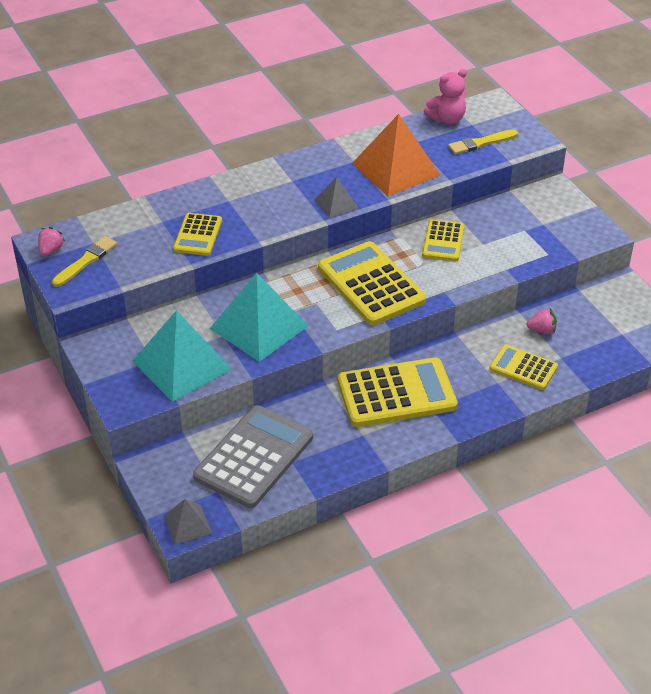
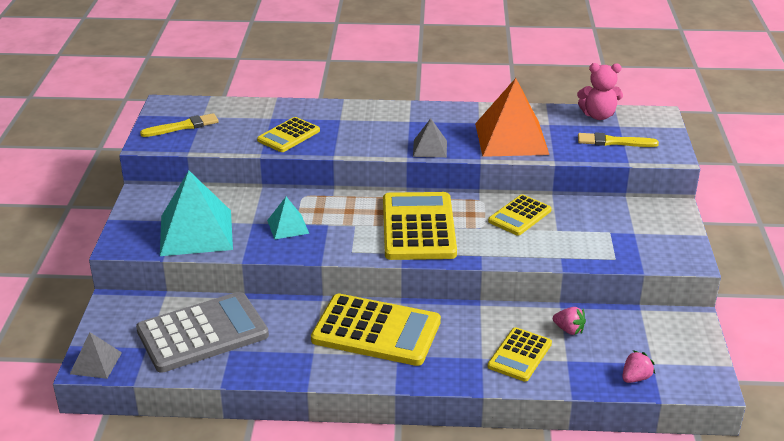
camera: 30 degrees right, 10 degrees down
(51, 250) = (166, 112): pink strawberry -> pink strawberry (635, 378)
(259, 327) = (288, 226): turquoise pyramid -> turquoise pyramid, size x0.50
(523, 368) = (519, 355): yellow calculator -> yellow calculator turned 120 degrees counterclockwise

